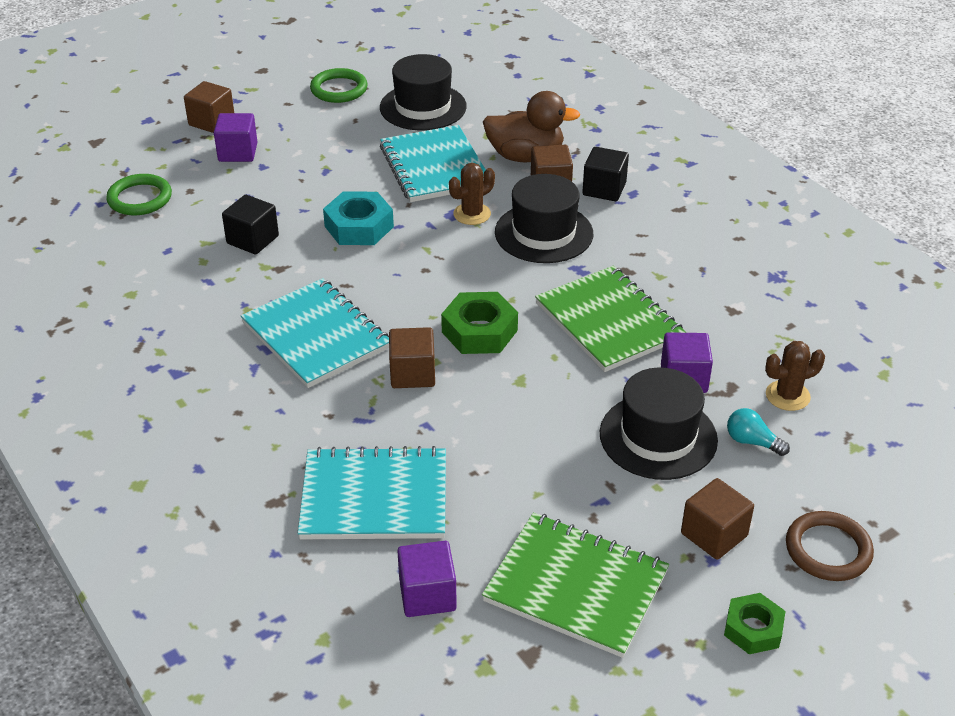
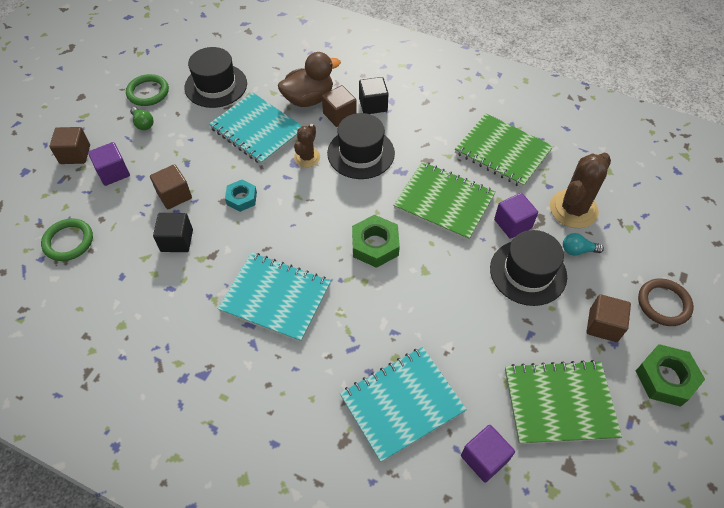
camera: 30 degrees left, 15 degrees up
(308, 117) = (143, 124): none -> green light bulb
(359, 226) = (241, 198): turquoise nut -> turquoise nut, size x0.66
(412, 374) = (358, 297): brown cube -> brown cube (174, 195)
(740, 298) = (502, 152): none -> green notebook
(753, 629) = (665, 378): green nut -> green nut, size x1.52
(787, 396) = (573, 209): brown cactus -> brown cactus, size x1.73

